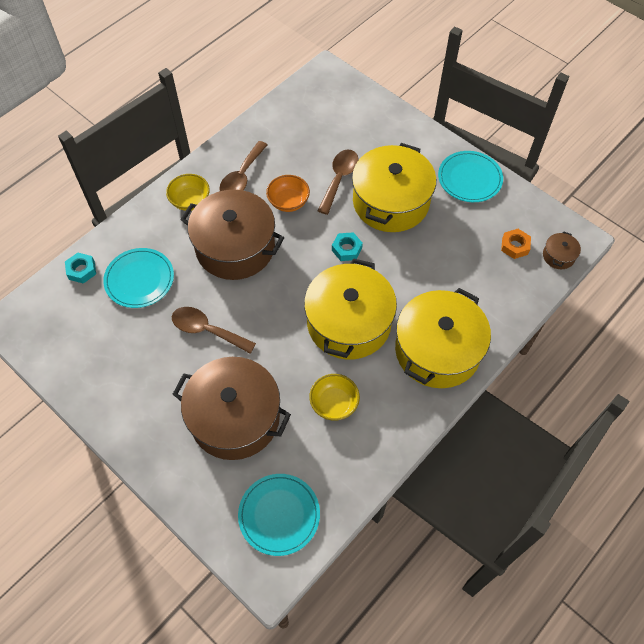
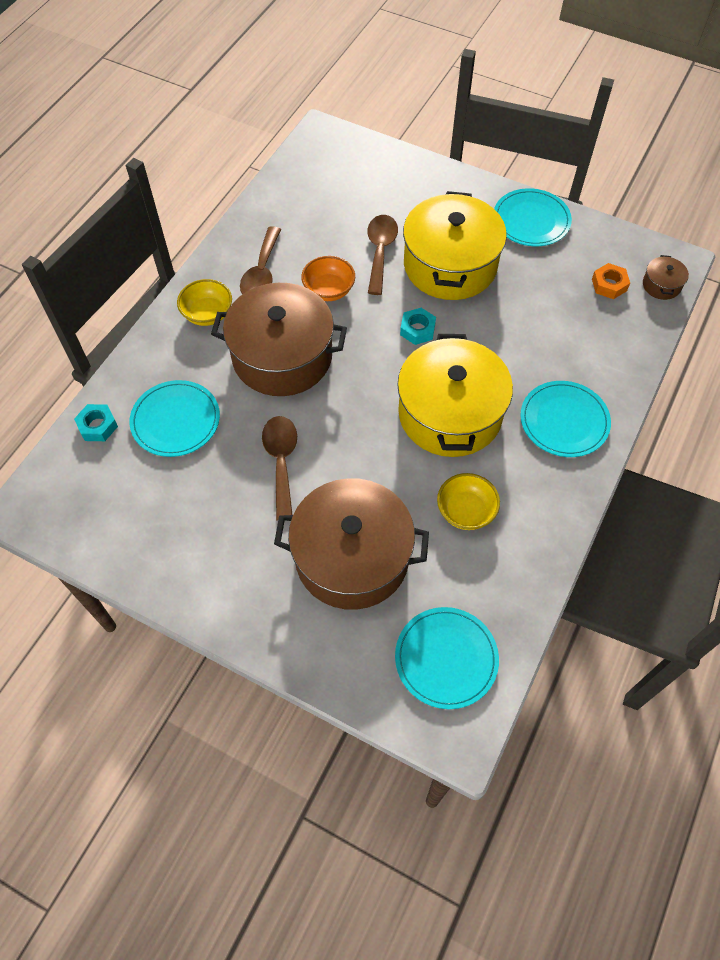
camera: 15 degrees left, 0 degrees up
(207, 330) = (281, 461): brown spoon -> brown spoon turned 75 degrees clockwise
(437, 350) = (564, 421): yellow pot -> turquoise plate

